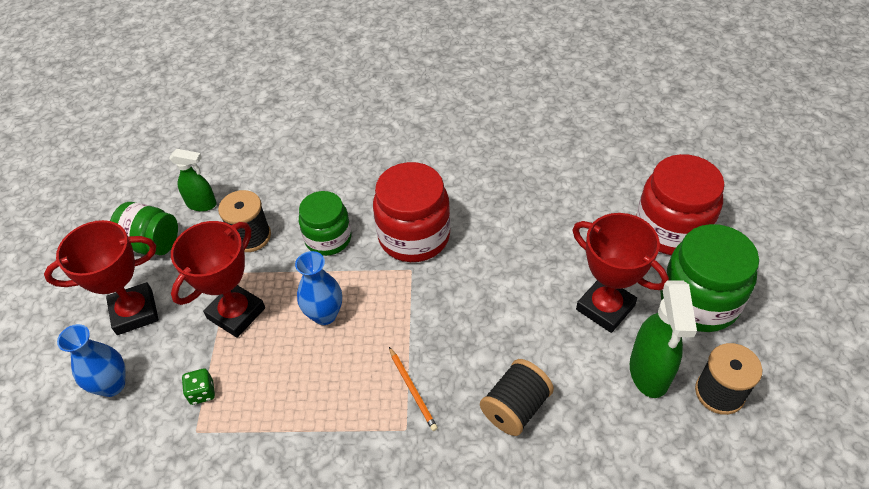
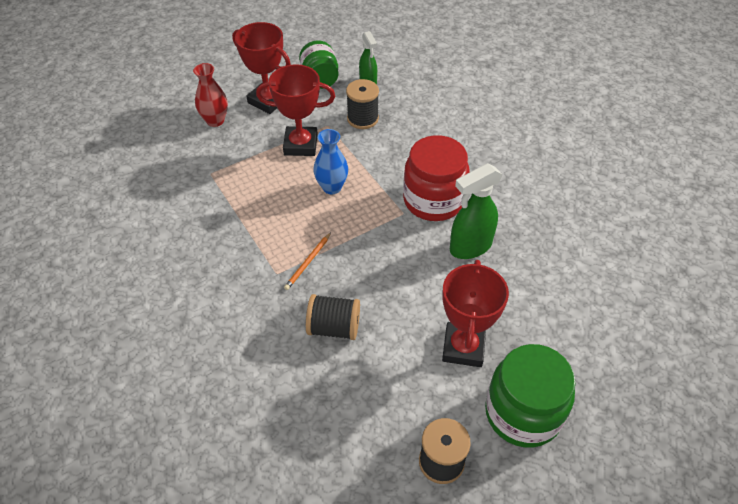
camera: 55 degrees right, 0 degrees up
(112, 385) = (215, 121): blue vase -> red vase
(202, 392) = (236, 161): green dice -> none
(328, 238) = (393, 156): green jar -> none
(649, 372) = (424, 403): green spray bottle -> green spray bottle (470, 247)
(671, 229) = (584, 363): red jar -> none

